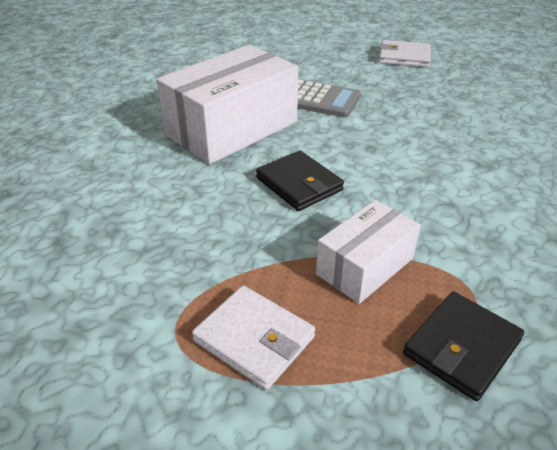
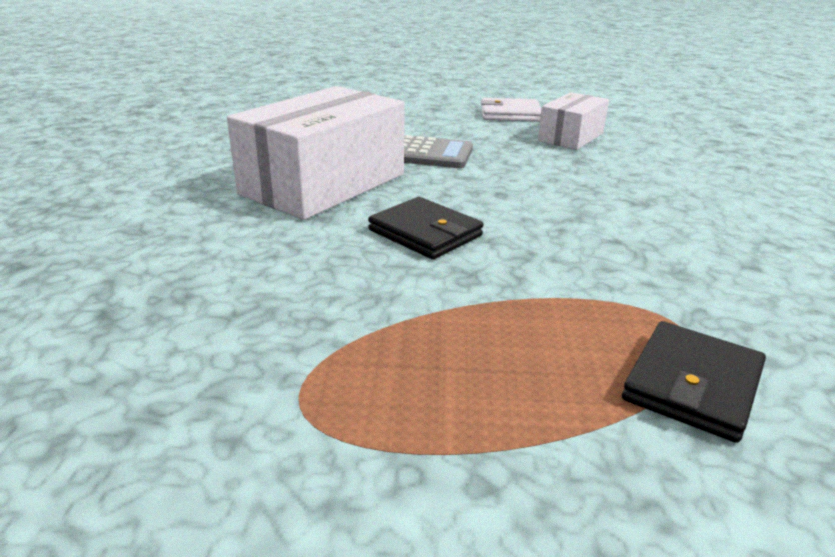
camera: 10 degrees left, 10 degrees down
(254, 339) = (416, 402): white wallet -> none
(365, 266) = (537, 309): white box -> white box (571, 137)

